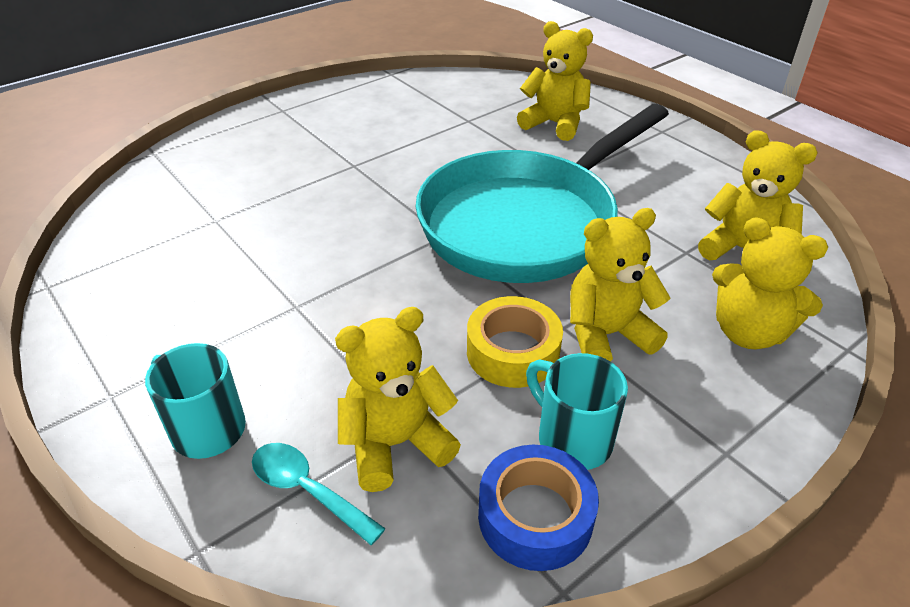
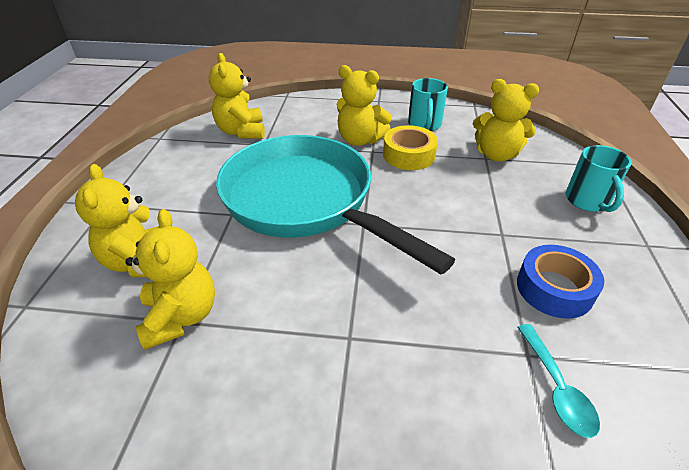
camera: 135 degrees left, 0 degrees up
(307, 490) = (546, 160): turquoise spoon -> turquoise spoon (556, 388)
(526, 222) = (305, 202): turquoise pan -> turquoise pan turned 135 degrees counterclockwise
(535, 516) = (464, 118): blue tape -> blue tape (554, 288)
(748, 332) = (306, 114): yellow teddy bear -> yellow teddy bear (181, 316)

